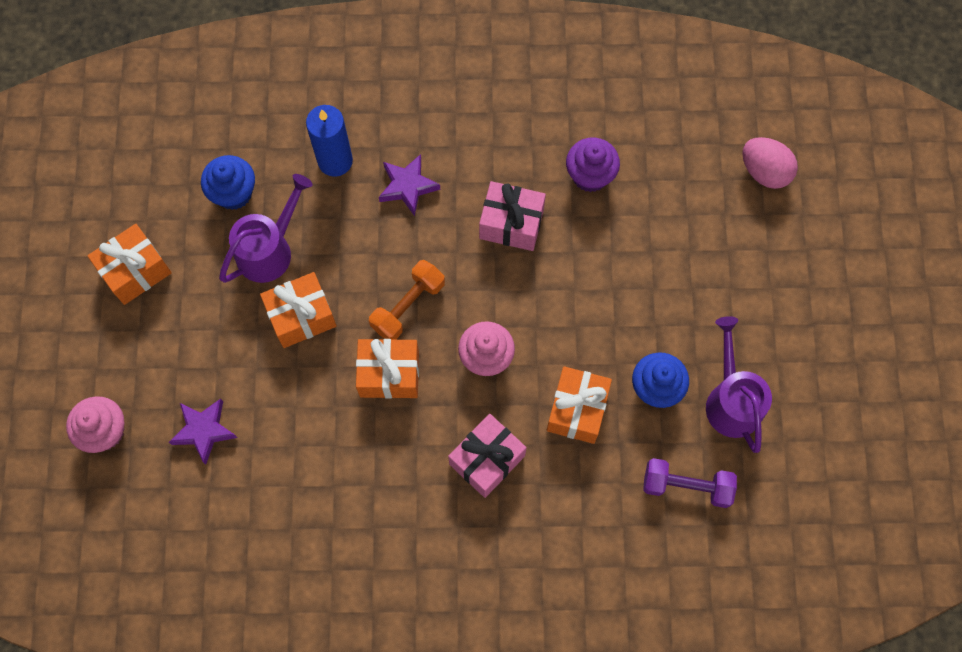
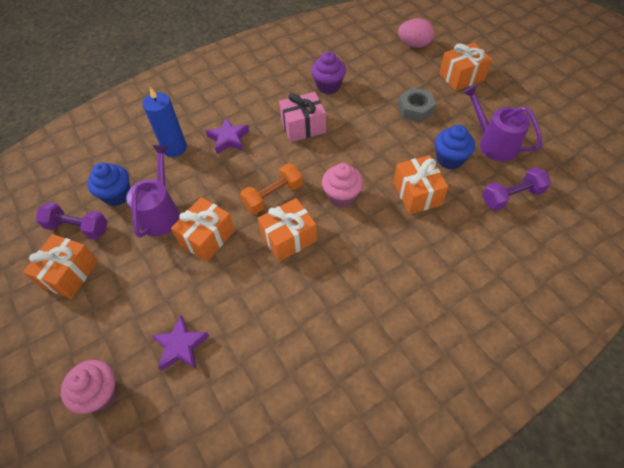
camera: 30 degrees left, 15 degrees down
(170, 213) = (78, 228): none -> purple dumbbell
(408, 306) = (273, 196): orange dumbbell -> orange dumbbell turned 45 degrees clockwise
(487, 460) = (387, 250): pink gift -> none
(675, 285) = (415, 109): none -> grey nut
(782, 270) = (461, 77): none -> orange gift

